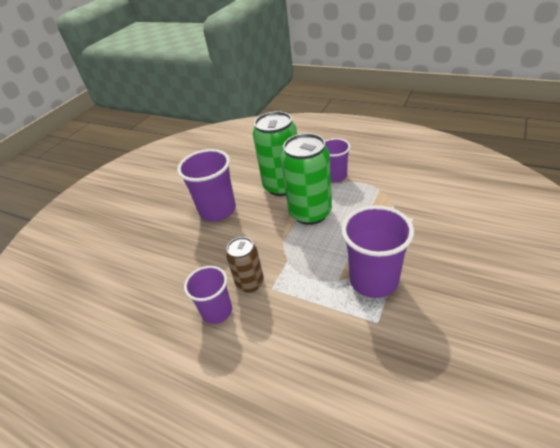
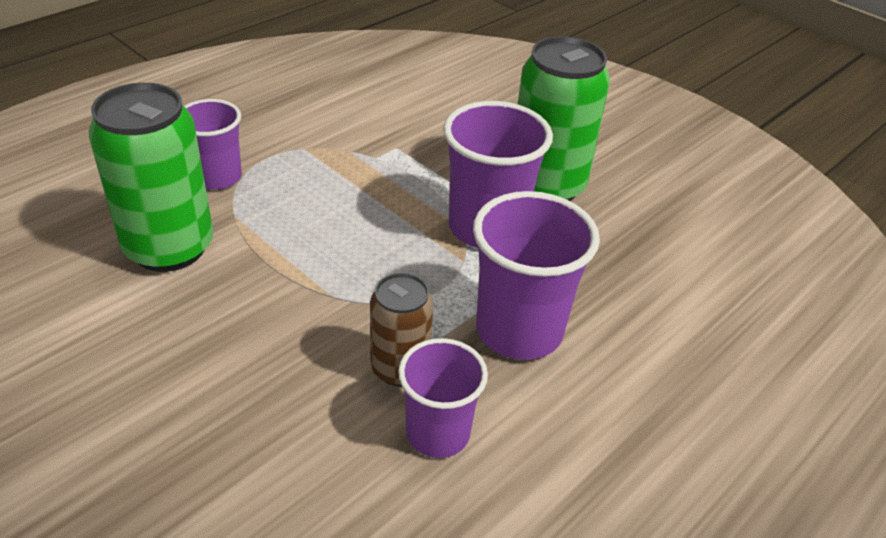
camera: 80 degrees left, 0 degrees up
(217, 210) = (141, 367): purple cup -> purple cup (519, 330)
(310, 213) = (286, 238): green can -> green can (546, 186)

